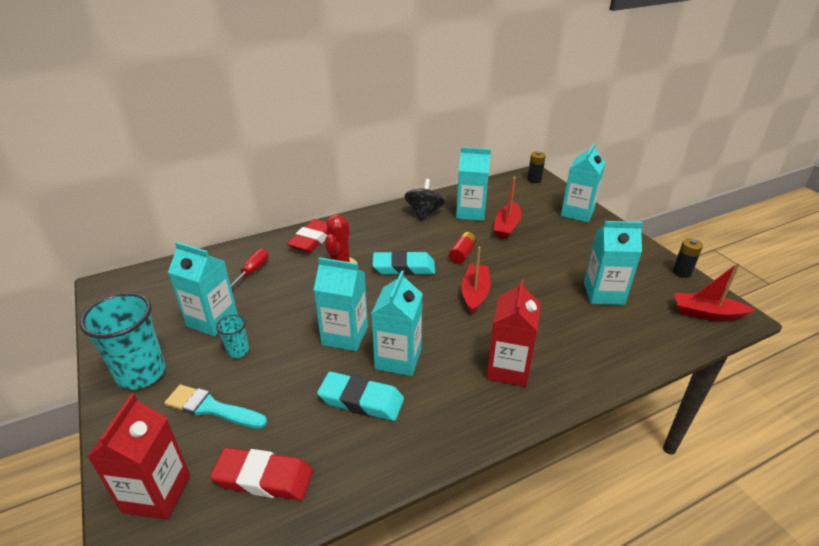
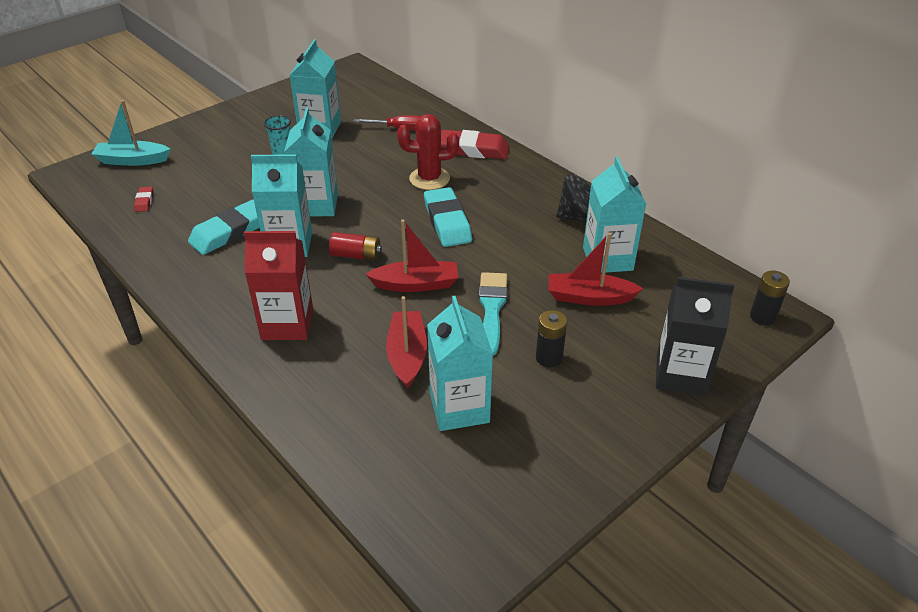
camera: 75 degrees right, 5 degrees up
(141, 373) = (248, 117): turquoise cup -> none
(157, 493) = (132, 160): red carton -> turquoise boat
(212, 408) = (214, 159): turquoise brush -> turquoise brush (492, 309)
(264, 478) = (144, 201): red eraser -> red eraser, size x0.45
(361, 400) = (230, 232): turquoise eraser -> turquoise eraser turned 45 degrees clockwise
(462, 254) = (497, 264): red battery -> red battery (356, 255)
(577, 213) = (681, 375): turquoise carton -> black carton
(682, 272) = (557, 511): black battery -> black battery (549, 358)
(706, 313) = (449, 534): red boat -> red boat (407, 355)

